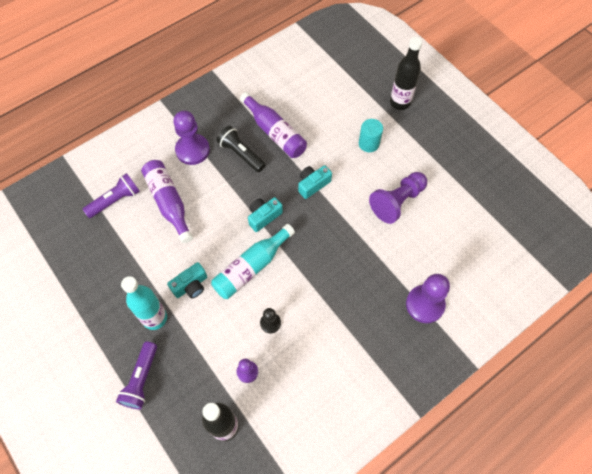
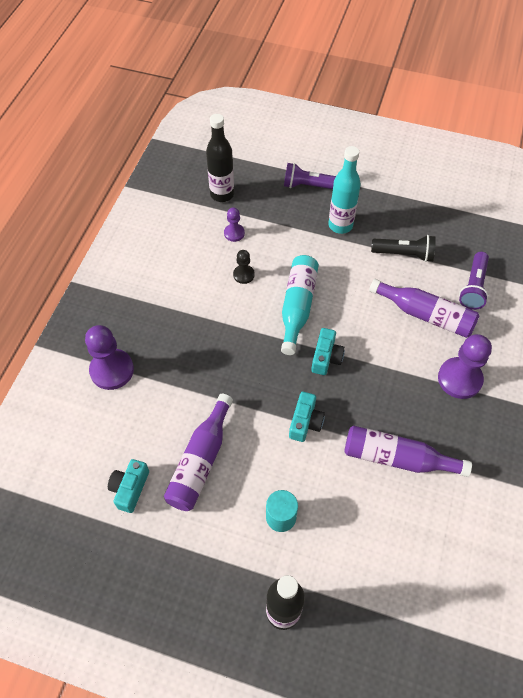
camera: 145 degrees right, 5 degrees down
(141, 380) = (309, 186): purple flashlight -> purple flashlight turned 60 degrees counterclockwise
(191, 286) = (335, 262): turquoise camera -> turquoise camera (130, 488)
(241, 154) = (408, 407): black flashlight -> black flashlight (404, 254)
(397, 202) = (200, 461): purple pawn -> purple bottle

